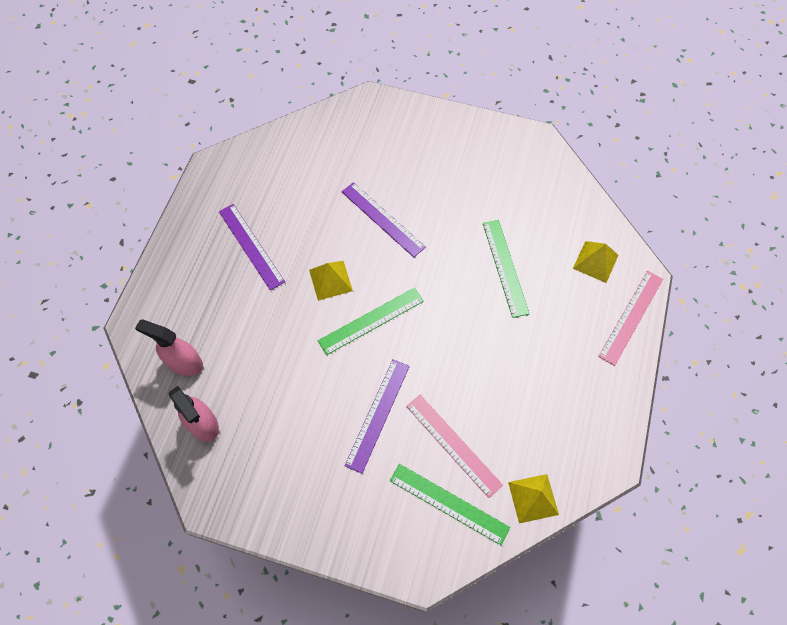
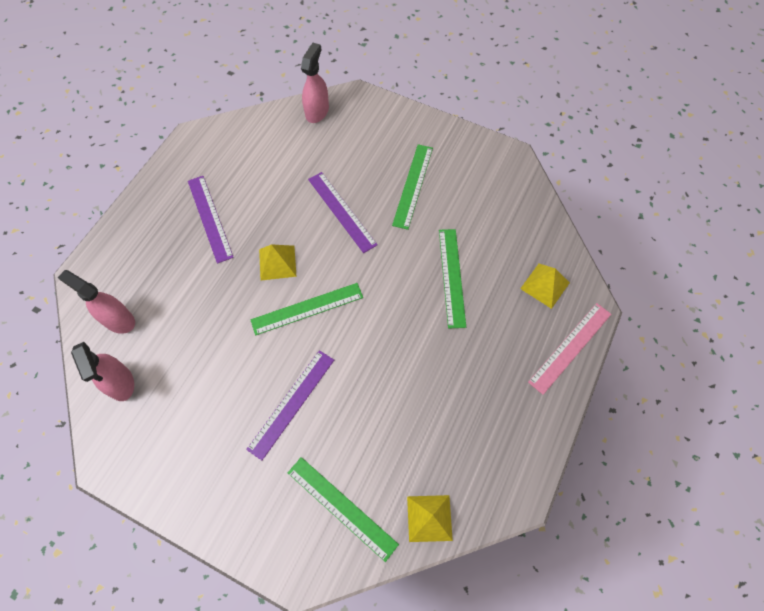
camera: 10 degrees right, 0 degrees up
(334, 120) = (317, 111): none -> pink spray bottle
(447, 182) = (413, 185): none -> green ruler
(453, 444) = (360, 447): pink ruler -> none

